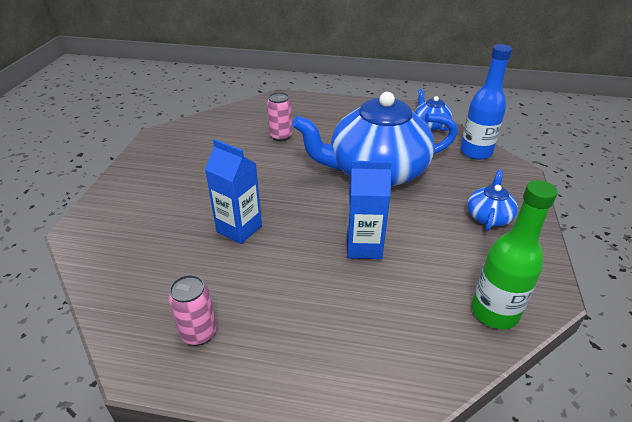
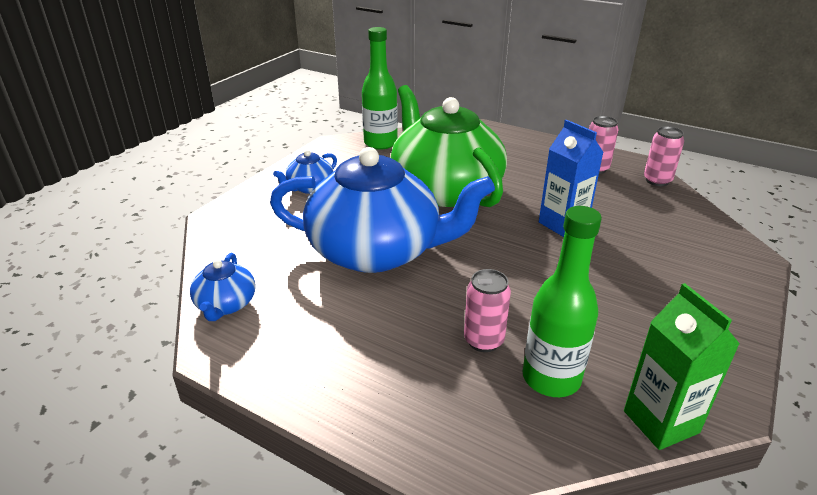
camera: 160 degrees left, 5 degrees down
(121, 327) = (657, 181): none -> pink can
(191, 123) = (661, 422): none -> green carton
(242, 128) = (551, 378): none -> green bottle
(364, 247) = (445, 189): blue carton -> green teapot
(476, 152) = (227, 247): blue bottle -> none

